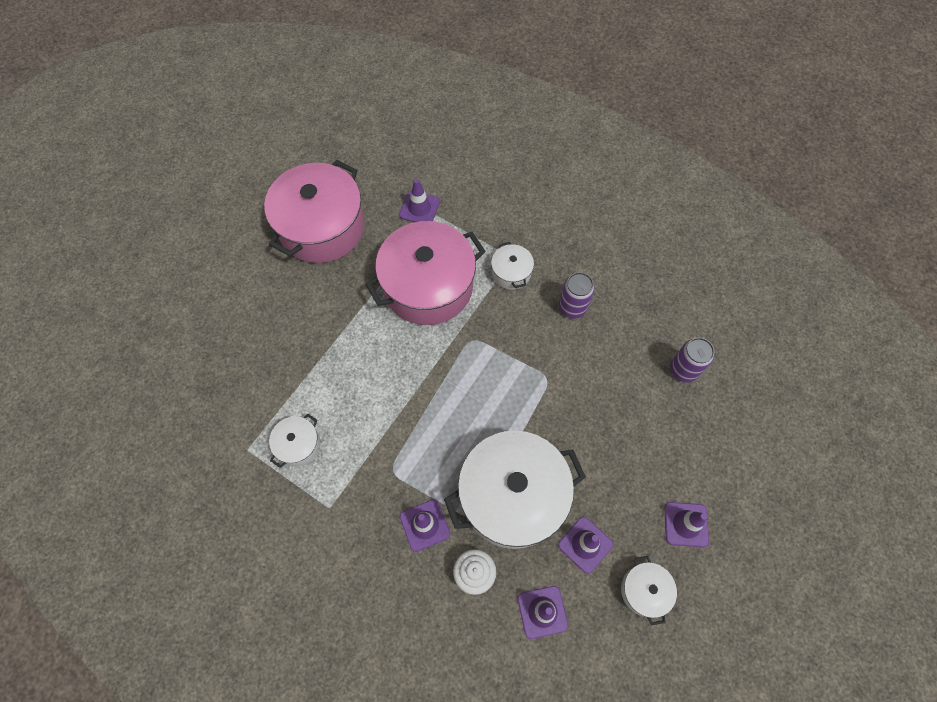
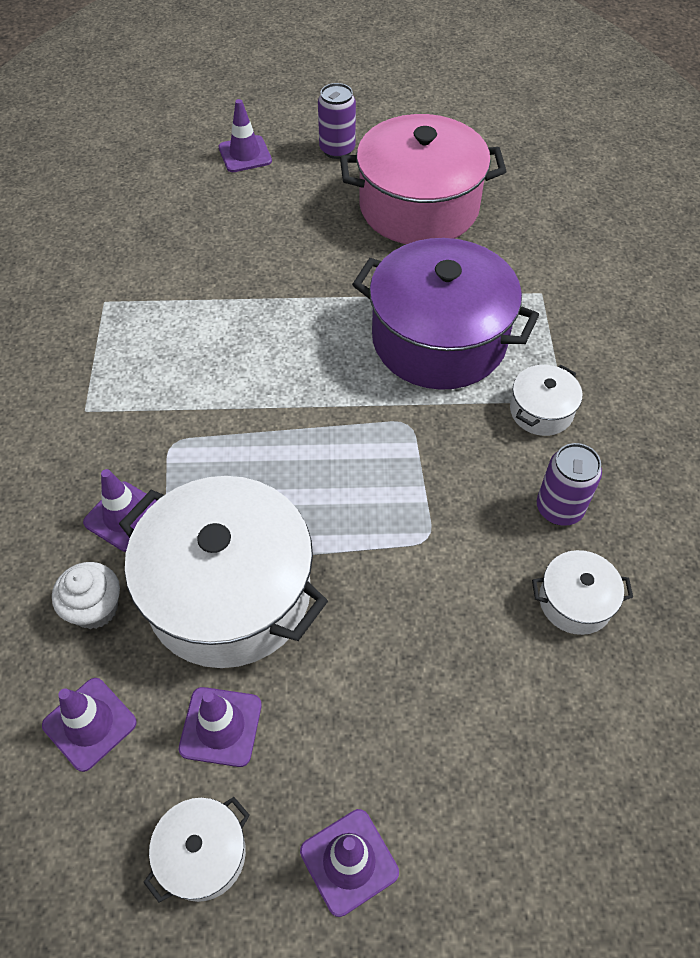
camera: 55 degrees right, 10 degrees down
(298, 445) = (141, 339): white pot -> white pot (575, 601)
(419, 208) = (533, 272): purple traffic cone -> purple traffic cone (245, 154)
(428, 286) = (439, 339): pink pot -> purple pot
(683, 370) = (599, 714): purple can -> purple can (337, 150)

